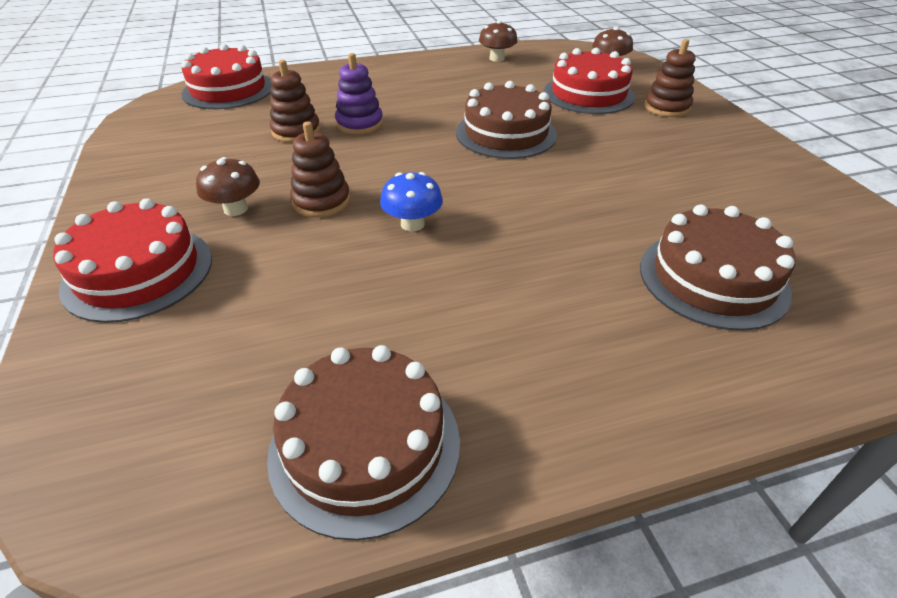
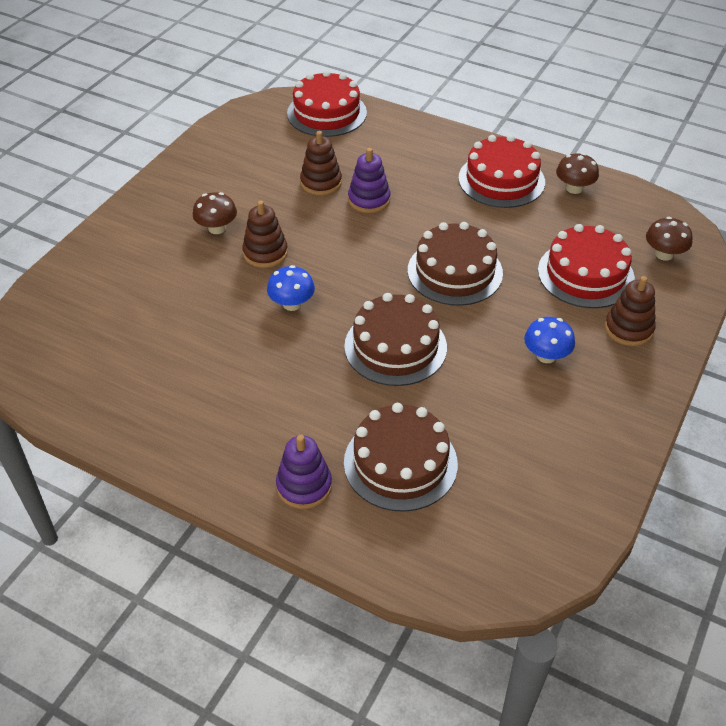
camera: 45 degrees right, 5 degrees up
(138, 272) = (132, 242): red cake -> red cake (501, 180)
(365, 445) = (121, 402): brown cake -> brown cake (395, 346)
(655, 146) = (546, 356): none -> blue mushroom
(687, 362) = (304, 486): none -> purple stacking toy

